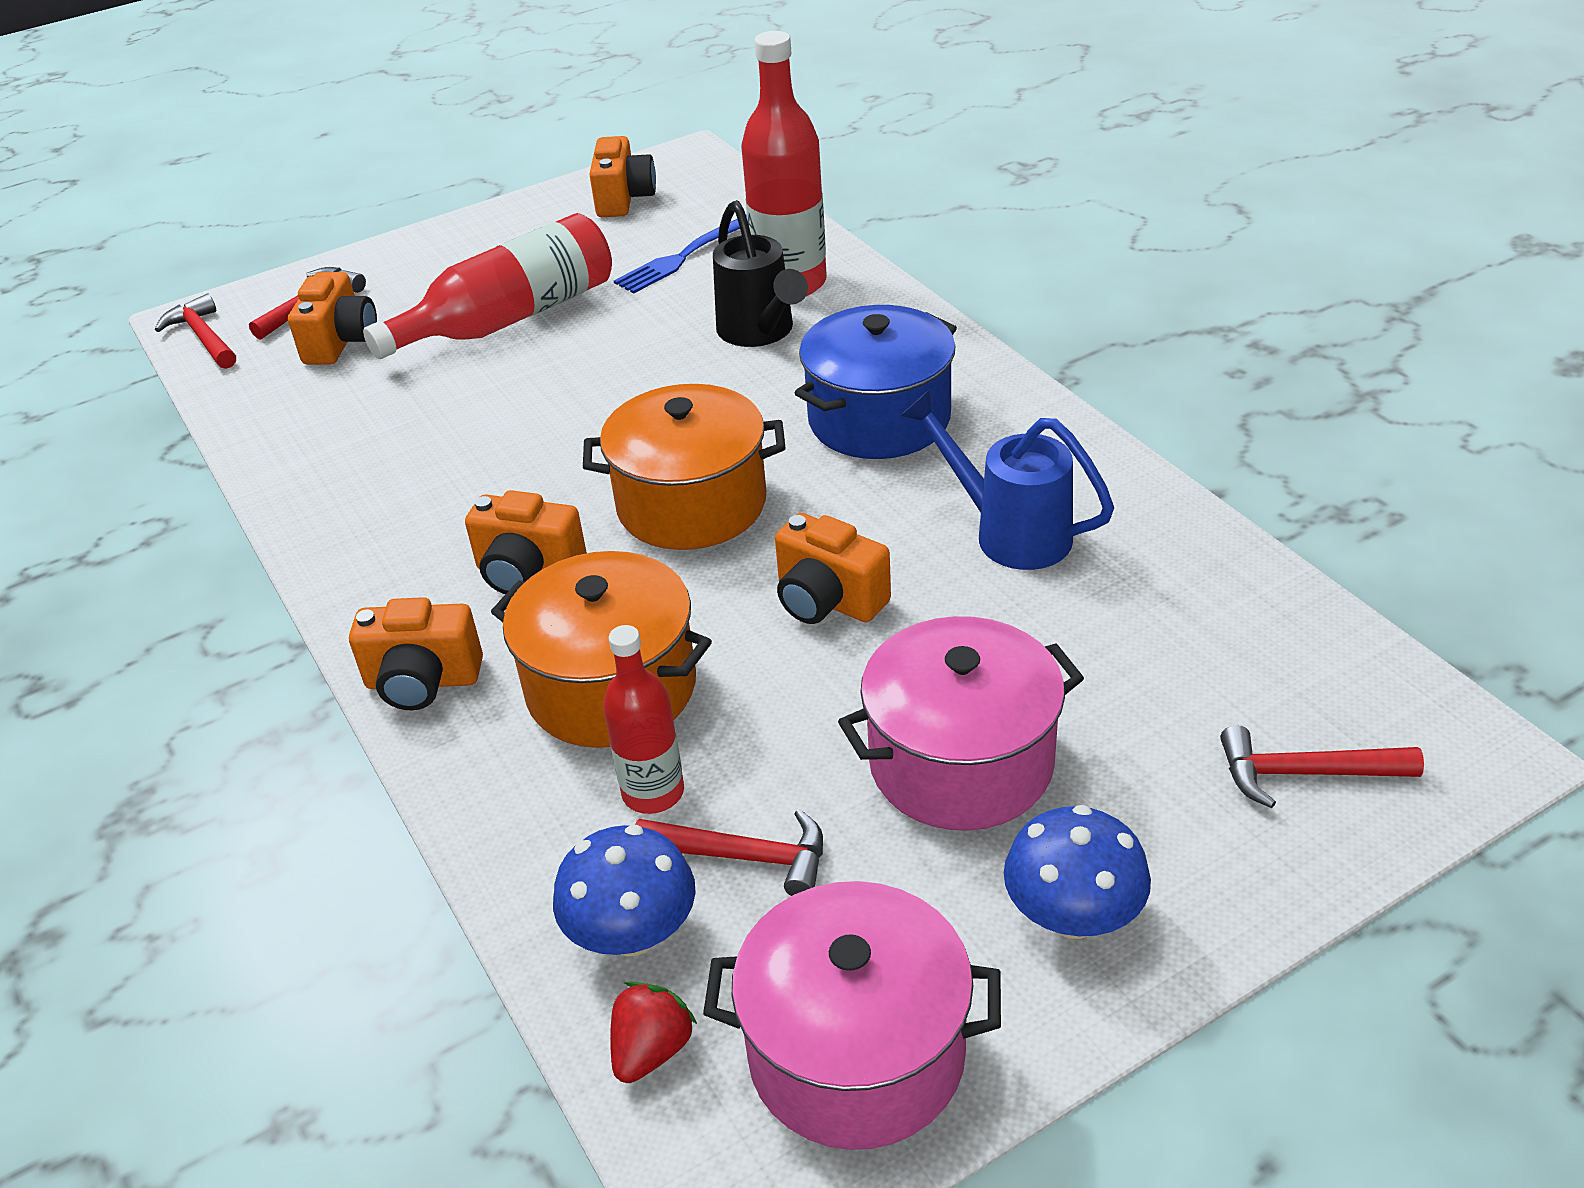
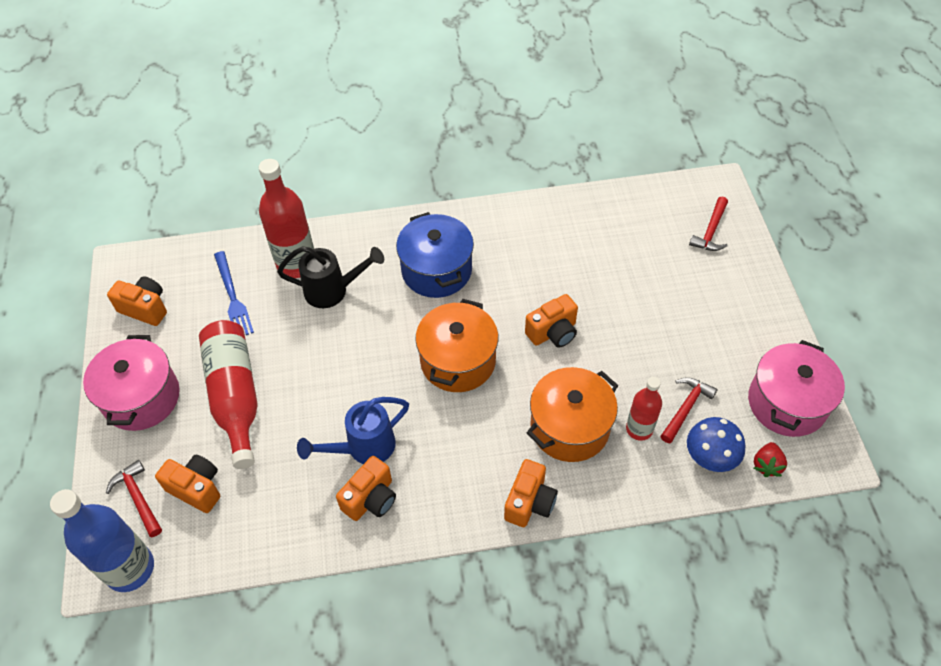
camera: 70 degrees left, 15 degrees up
(203, 337) = (130, 568): red hammer -> blue bottle
(528, 572) = (472, 440): orange camera -> orange camera (371, 499)
(652, 1050) = (766, 465): red strawberry -> red strawberry turned 120 degrees counterclockwise
(961, 763) = (665, 323): pink pot -> pink pot (141, 397)
(1008, 532) = (542, 257): blue watering can -> blue watering can (363, 448)
(1073, 915) = (749, 320): blue mushroom -> none

